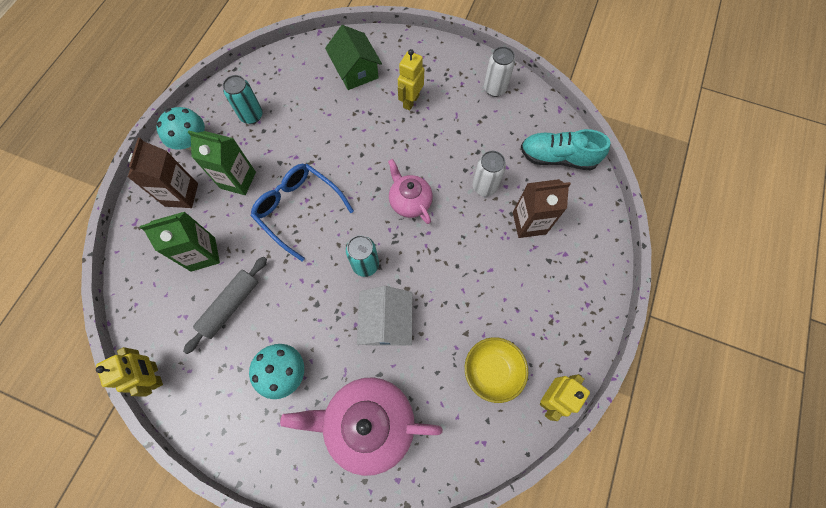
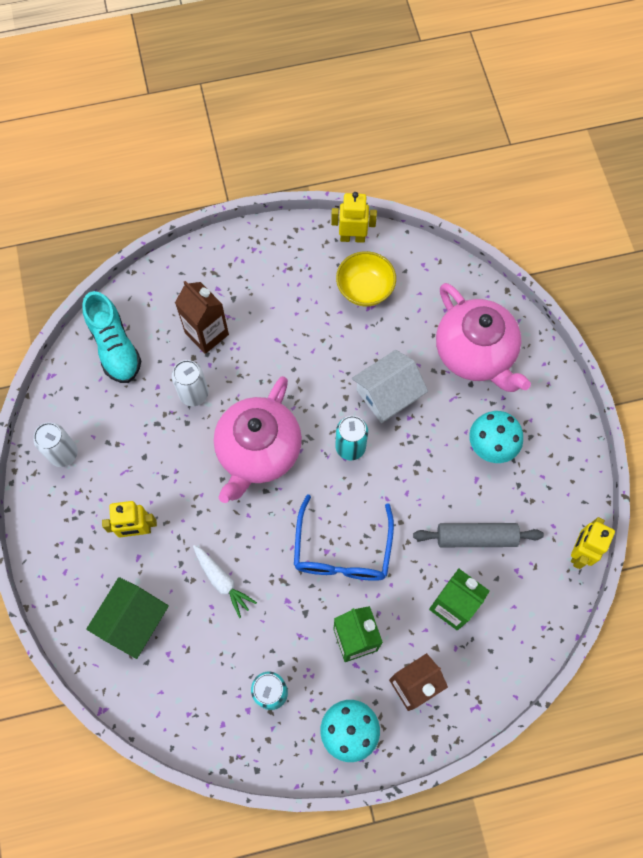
camera: 125 degrees left, 0 degrees up
(339, 128) = (222, 581): none -> white carrot
(409, 201) = (258, 451): pink teapot -> pink teapot, size x1.70

